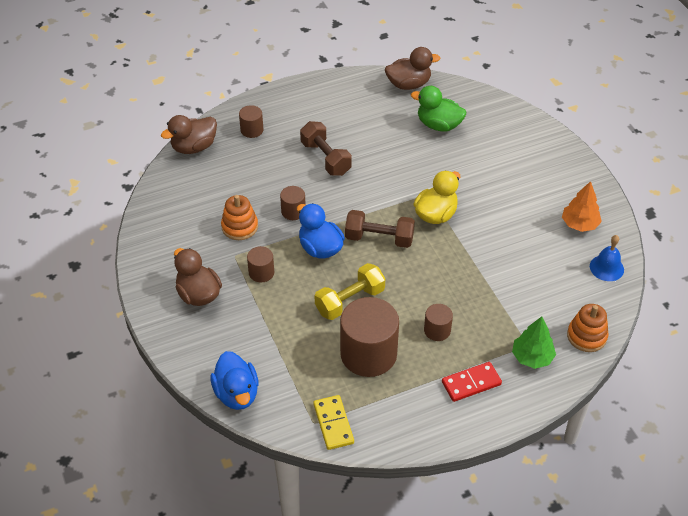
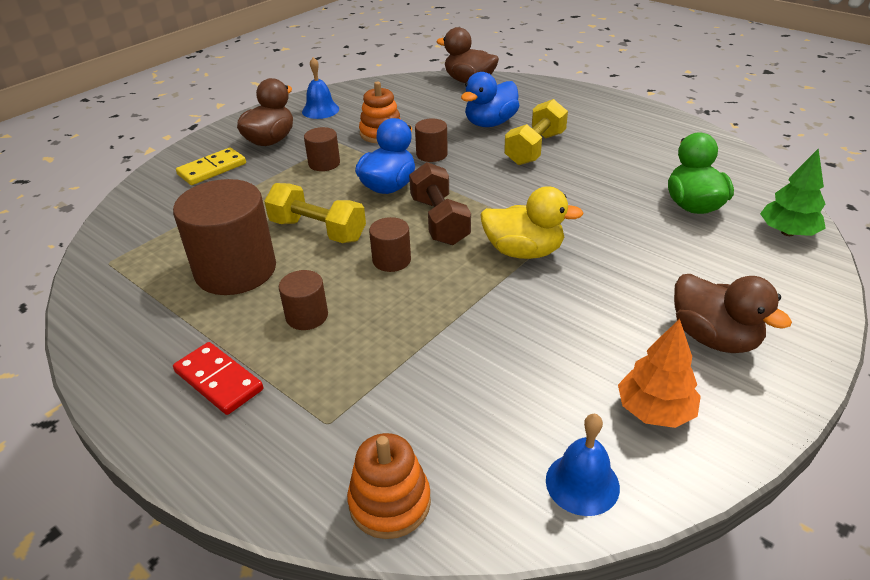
camera: 65 degrees right, 10 degrees down
(169, 250) = (320, 110): none -> blue bell
(237, 393) = (139, 201): blue duck -> blue duck (490, 123)
(252, 130) = (527, 99): brown cylinder -> brown cylinder (391, 260)
(325, 158) = (535, 148): brown dumbbell -> yellow dumbbell
(333, 424) = (109, 277): yellow domino -> yellow domino (212, 169)
(408, 84) = (733, 163): brown duck -> brown duck (714, 338)
(532, 357) = (302, 438): green tree -> green tree (787, 232)

